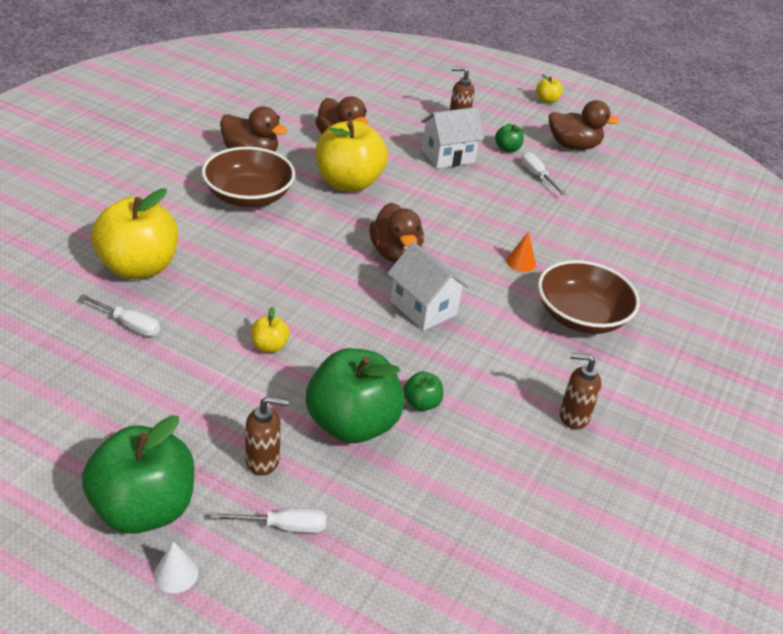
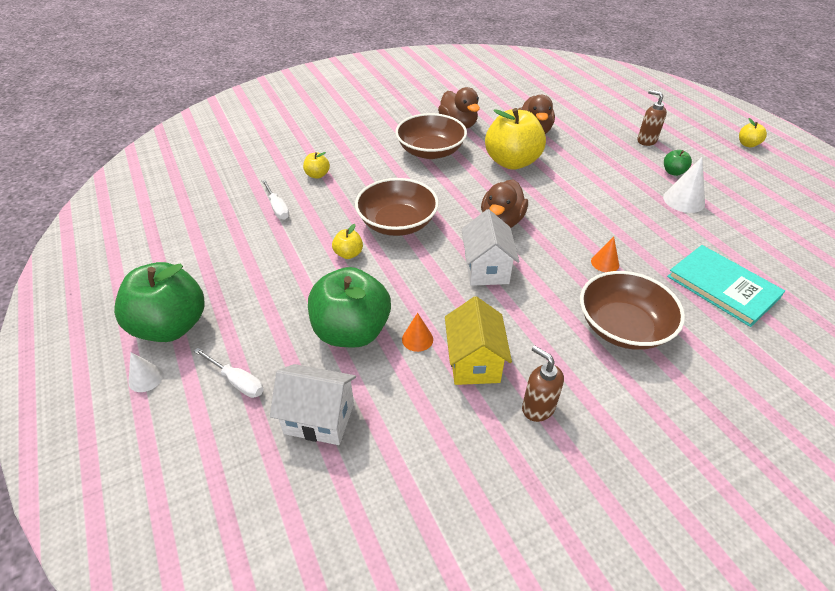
camera: 40 degrees right, 5 degrees up
(138, 267) = (317, 175): yellow apple -> yellow apple, size x0.43
(263, 460) = (269, 329): brown soap dispenser -> none
(290, 292) = (397, 223): none -> brown bowl
(421, 403) = (417, 339): green apple -> orange cone
(448, 156) = (613, 164): white house -> white house (319, 418)
(490, 401) = (474, 362): none -> yellow house
(537, 176) = (683, 200): white screwdriver -> white cone
(573, 146) = (743, 186): brown duck -> none
(626, 250) = (722, 287): none -> turquoise book

